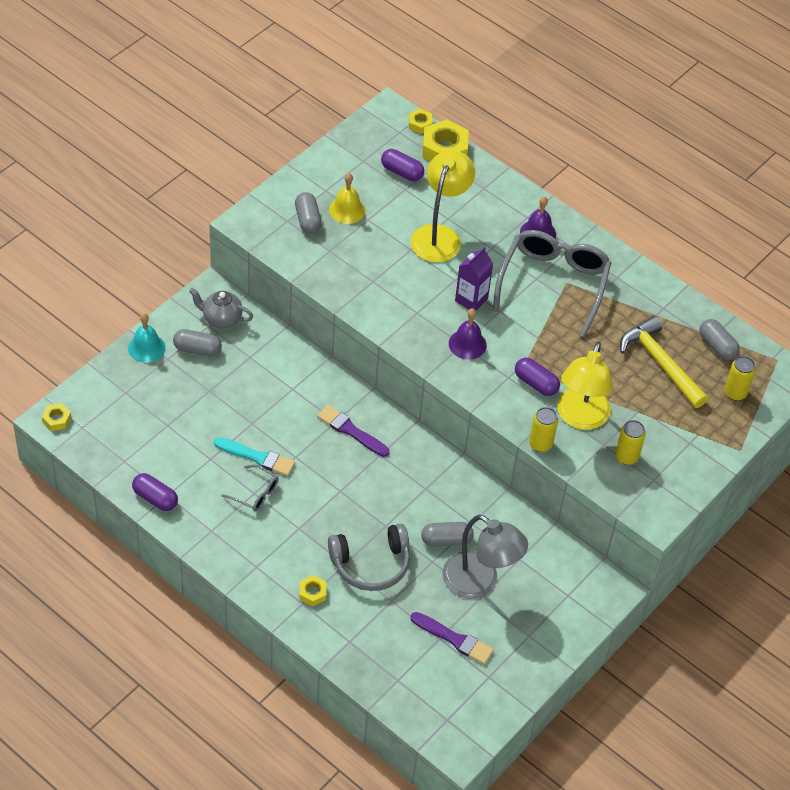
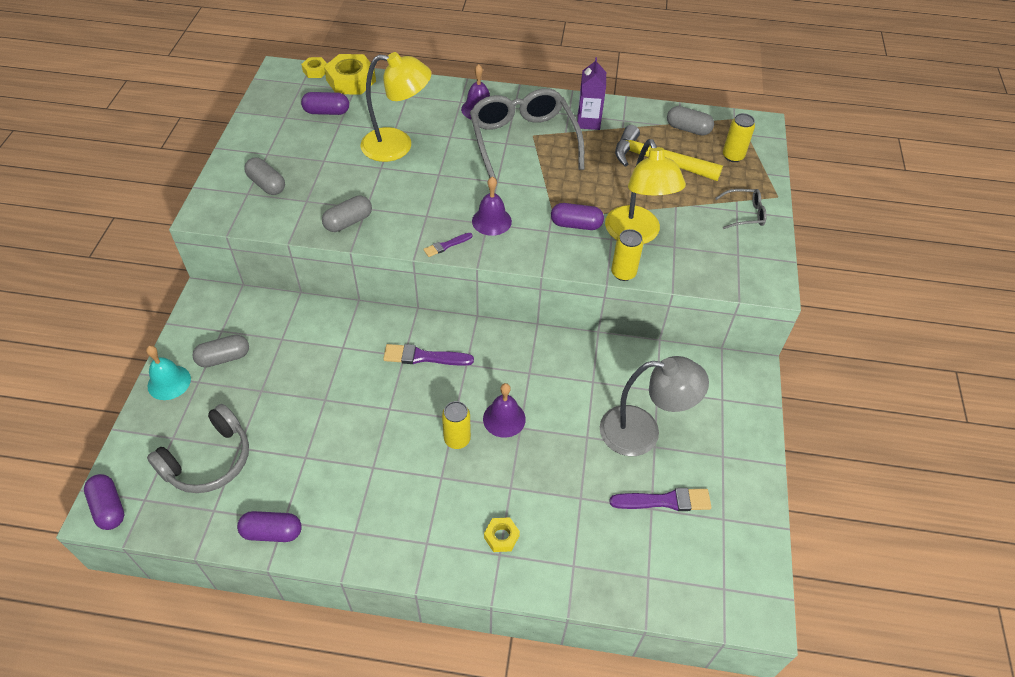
camera: 30 degrees left, 0 degrees up
(56, 419) = (109, 507): yellow nut -> purple capsule
(221, 319) = (230, 318): grey teapot -> none
(255, 493) = (374, 467): grey glasses -> grey glasses (744, 214)
(257, 457) = (352, 430): turquoise brush -> none
(347, 210) = (298, 161): yellow bell -> none
(371, 564) = (534, 473): grey headphones -> grey headphones (209, 460)
(378, 512) = (504, 419): none -> purple bell
(414, 346) = (446, 245): none -> purple brush
(439, 235) = (397, 146): yellow lamp -> yellow lamp turned 105 degrees clockwise
(446, 540) = (583, 410): grey capsule -> grey capsule (348, 222)
(471, 300) = (465, 183): purple carton -> purple carton (588, 122)
(626, 457) = (700, 247): yellow can -> yellow can (457, 439)

